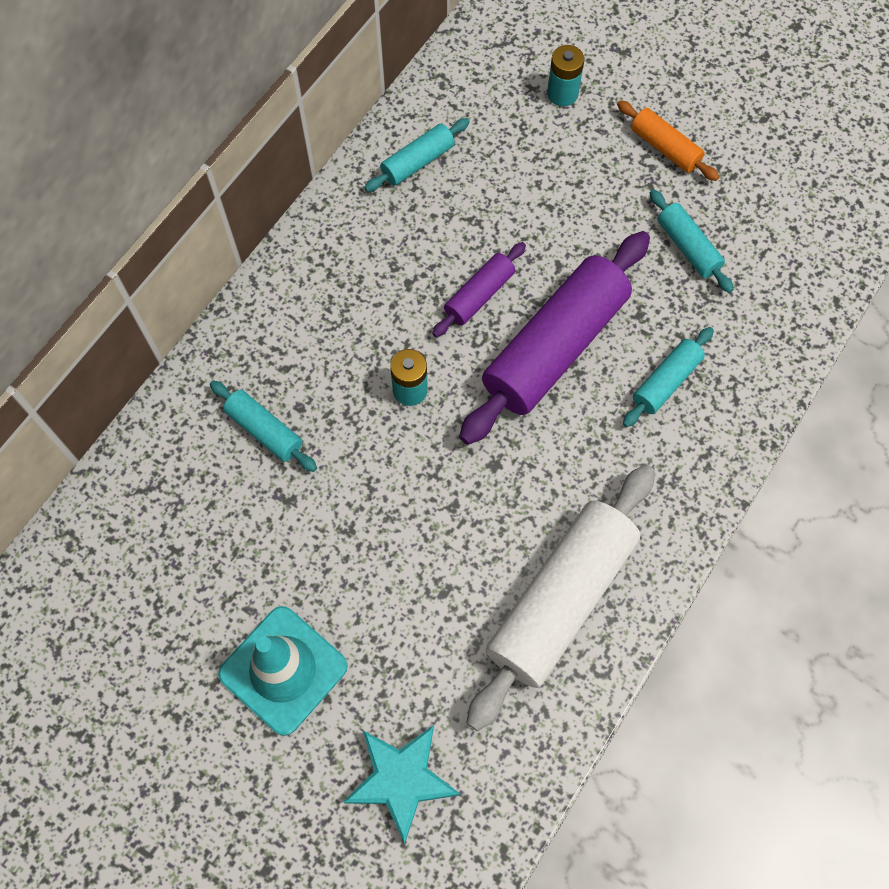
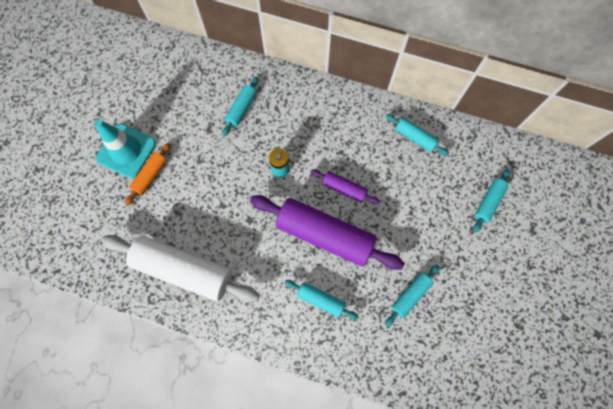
camera: 75 degrees right, 5 degrees up
(401, 779) = (83, 216): turquoise star -> none
(562, 93) = (488, 202): turquoise battery -> turquoise rolling pin
(665, 148) = (473, 269): orange rolling pin -> orange rolling pin (150, 176)

